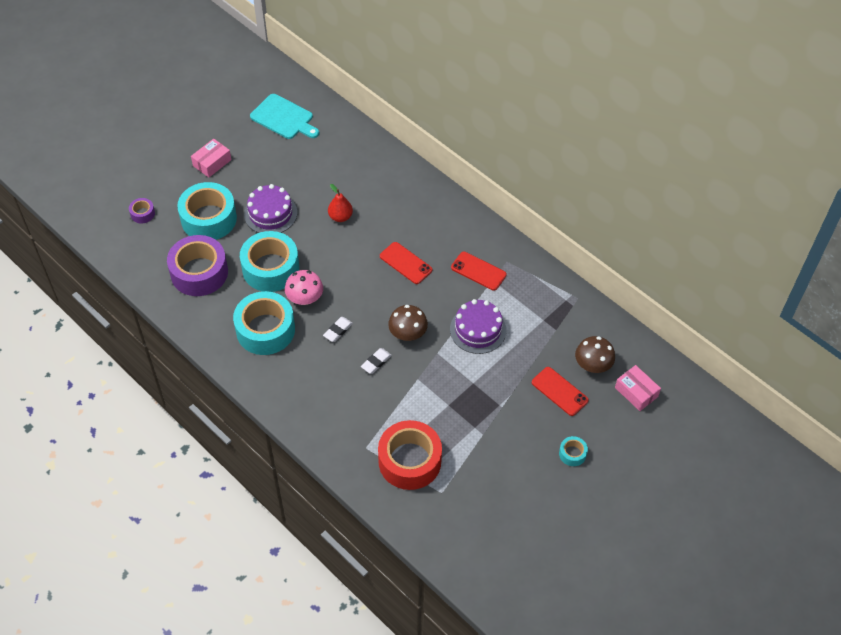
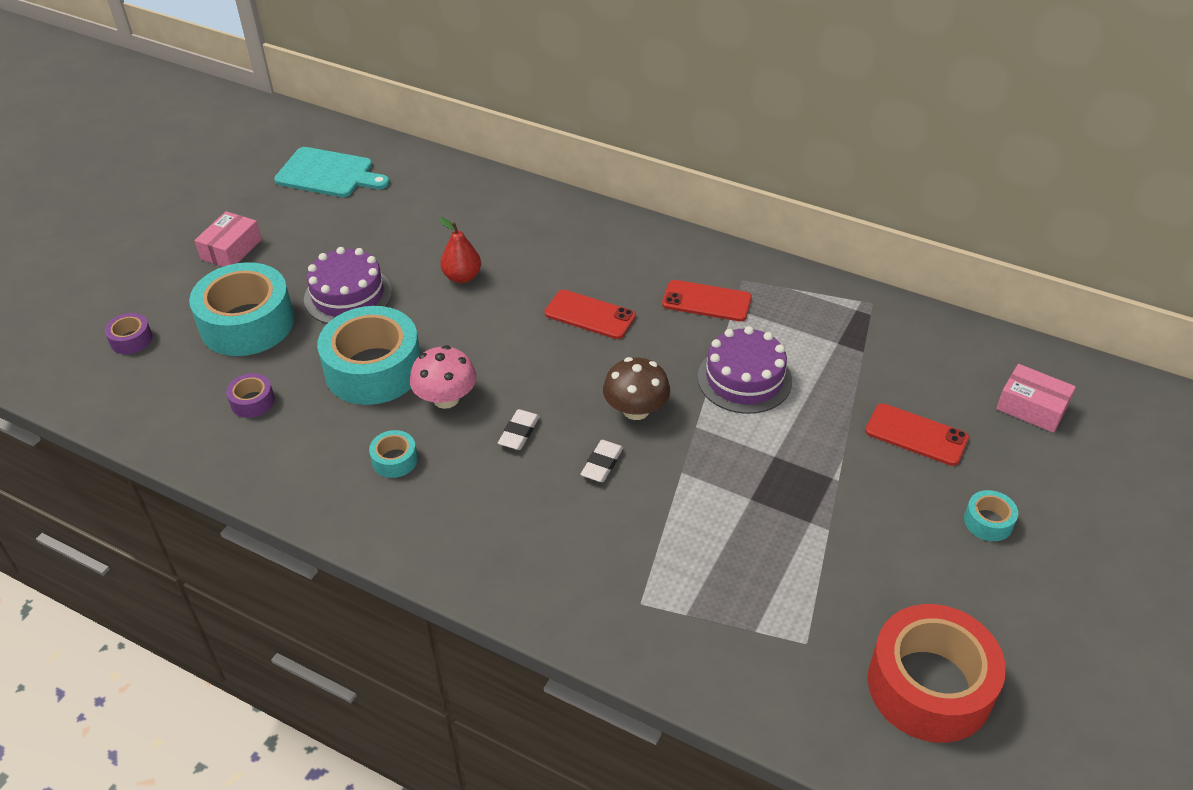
camera: 15 degrees left, 10 degrees down
(199, 272) = (252, 401): purple tape -> purple tape, size x0.44
(265, 330) = (394, 460): turquoise tape -> turquoise tape, size x0.44
(409, 461) = (727, 605): red tape -> red tape (929, 685)
(592, 365) = (945, 386): brown mushroom -> none

